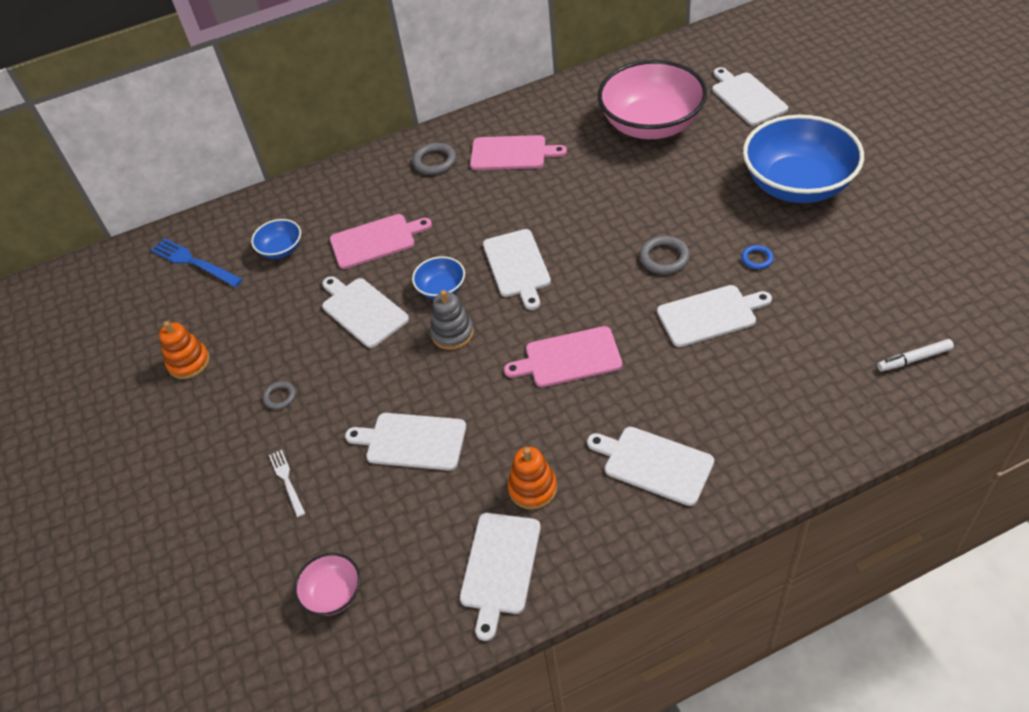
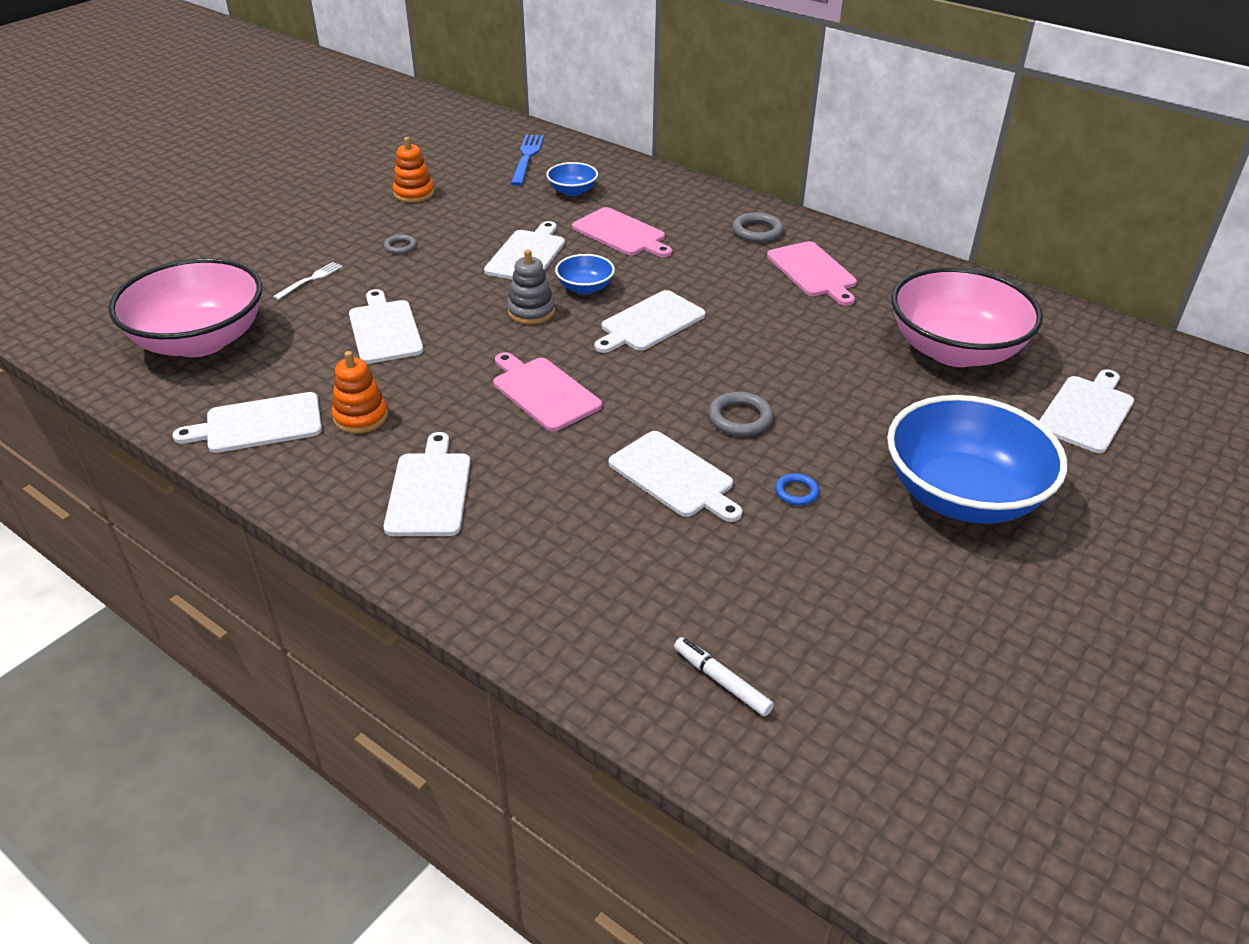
camera: 55 degrees right, 10 degrees down
(333, 594) = (200, 340): pink bowl -> pink bowl, size x2.25

